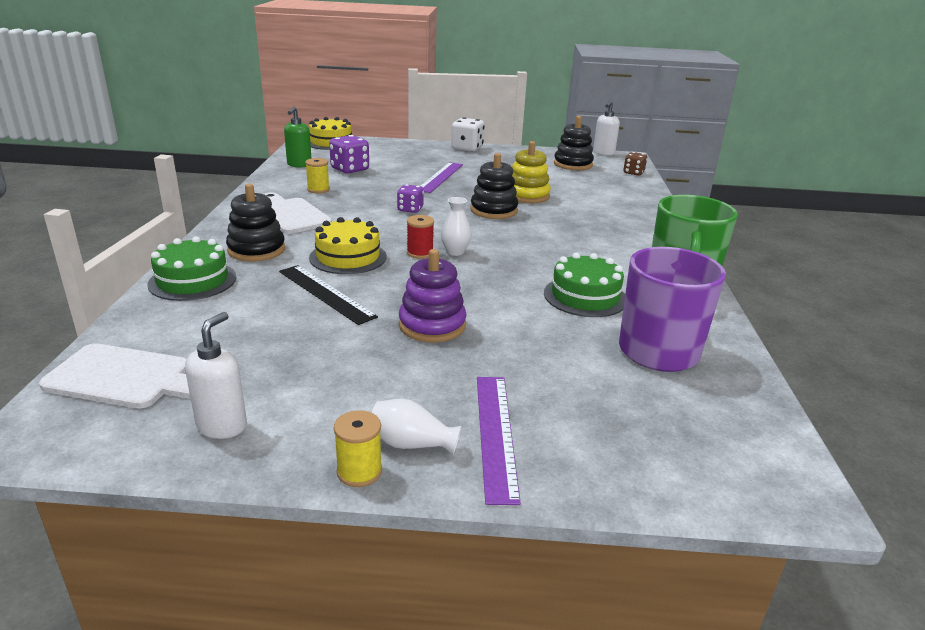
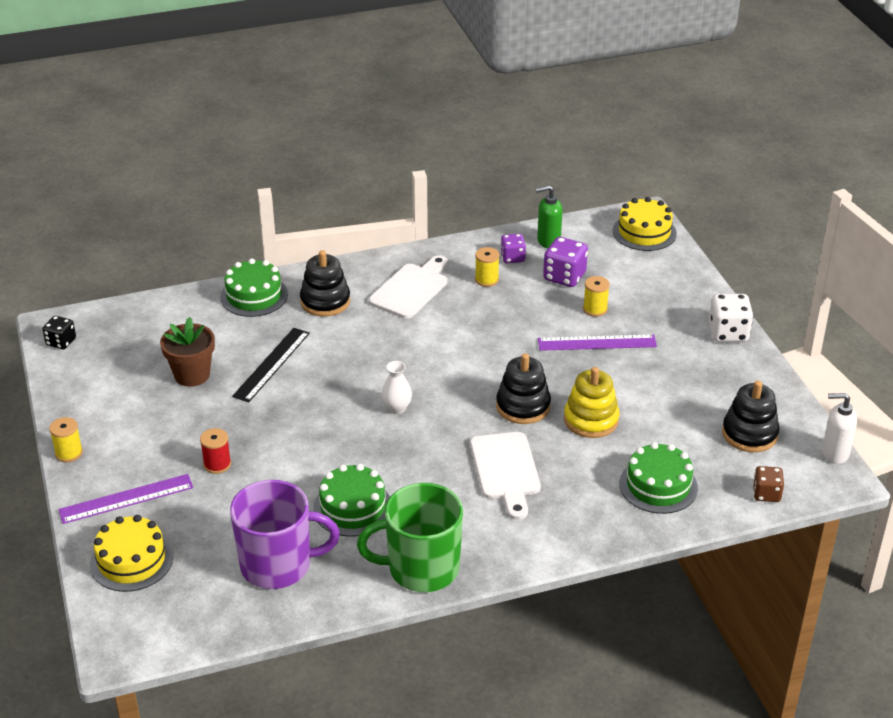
camera: 70 degrees right, 10 degrees up
(81, 436) = (61, 342): none -> black dice
(125, 378) = (119, 329): white cutting board -> white cutting board (505, 470)
(222, 426) = (89, 386): white soap dispenser -> none
(289, 342) = (192, 375): none -> brown flower pot
(348, 257) = (344, 352): yellow cake -> yellow cake (131, 560)
(400, 170) = (595, 309): none -> yellow spool
(410, 209) = (481, 351): purple dice -> purple dice (512, 258)
(411, 444) = (102, 465): white vase -> none
(420, 253) = (379, 388): red spool -> red spool (217, 464)
(432, 325) = (251, 433): purple stacking toy -> none
(611, 194) = (658, 485): none -> green cake

